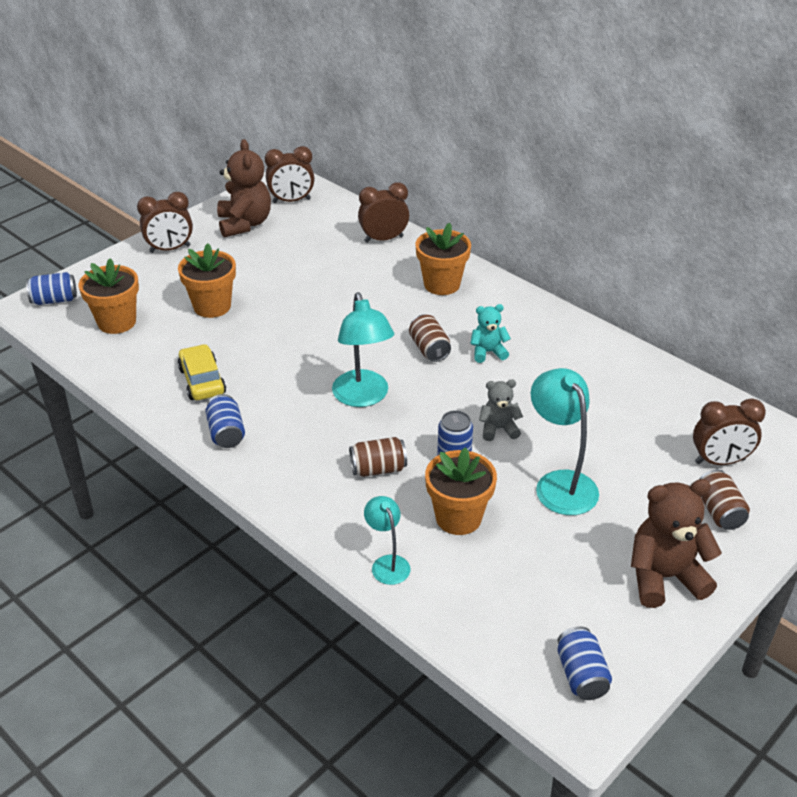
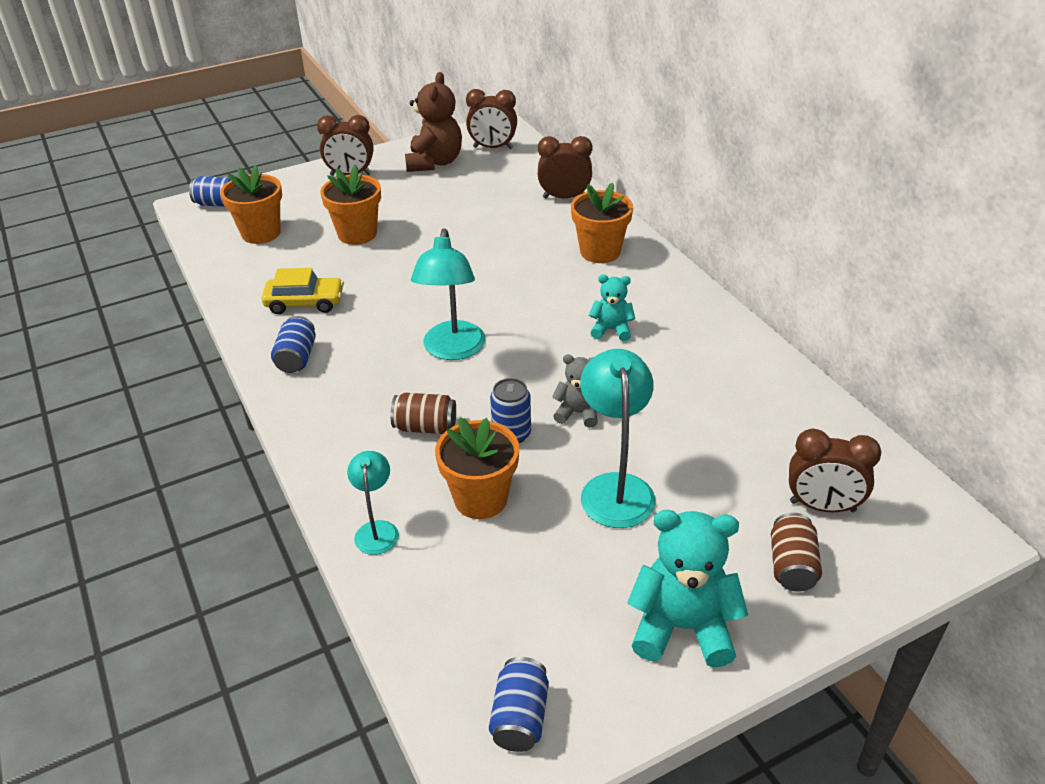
camera: 20 degrees right, 0 degrees up
(202, 381) = (305, 303): yellow car -> yellow car turned 90 degrees clockwise
(429, 349) = (549, 315): brown can -> none
(664, 577) = (682, 627): brown teddy bear -> turquoise teddy bear

